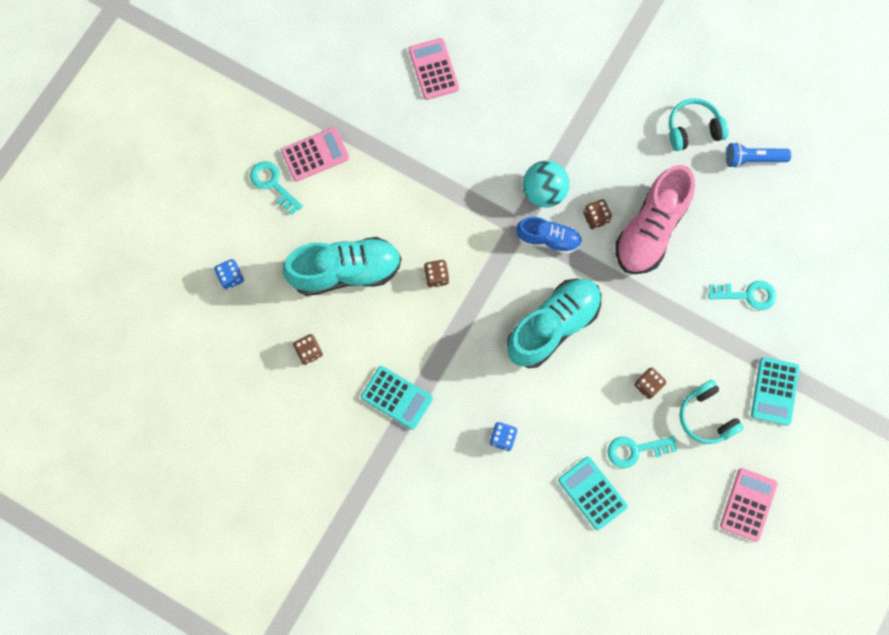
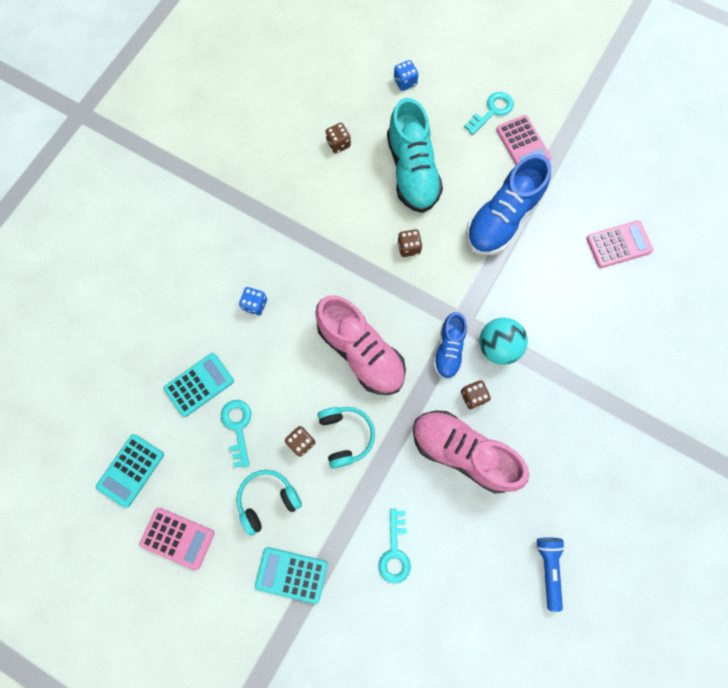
camera: 90 degrees right, 0 degrees up
(396, 397) = (295, 214): turquoise calculator -> turquoise calculator (131, 470)
(403, 180) = (502, 219): none -> blue shoe
(553, 326) = (361, 352): turquoise shoe -> pink shoe
(693, 129) = (577, 503): turquoise headphones -> turquoise headphones (346, 436)

